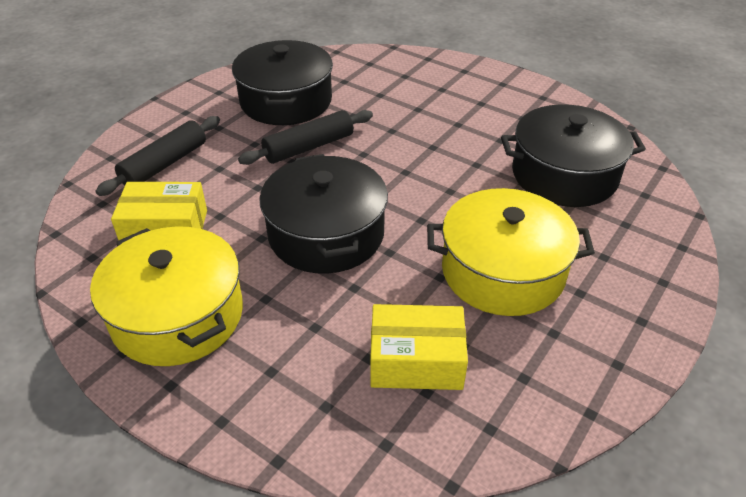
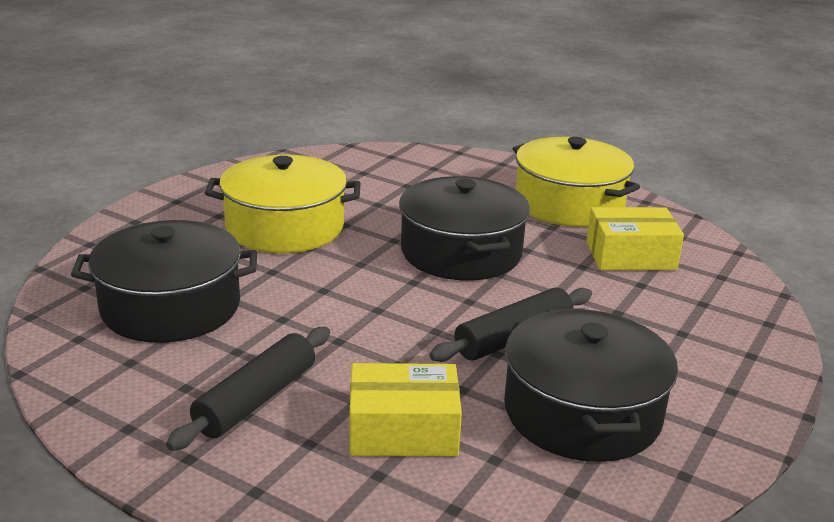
camera: 175 degrees right, 15 degrees down
(164, 164) = (690, 315): black rolling pin -> black rolling pin (256, 400)
(416, 360) = (370, 184): yellow box -> yellow box (403, 430)

